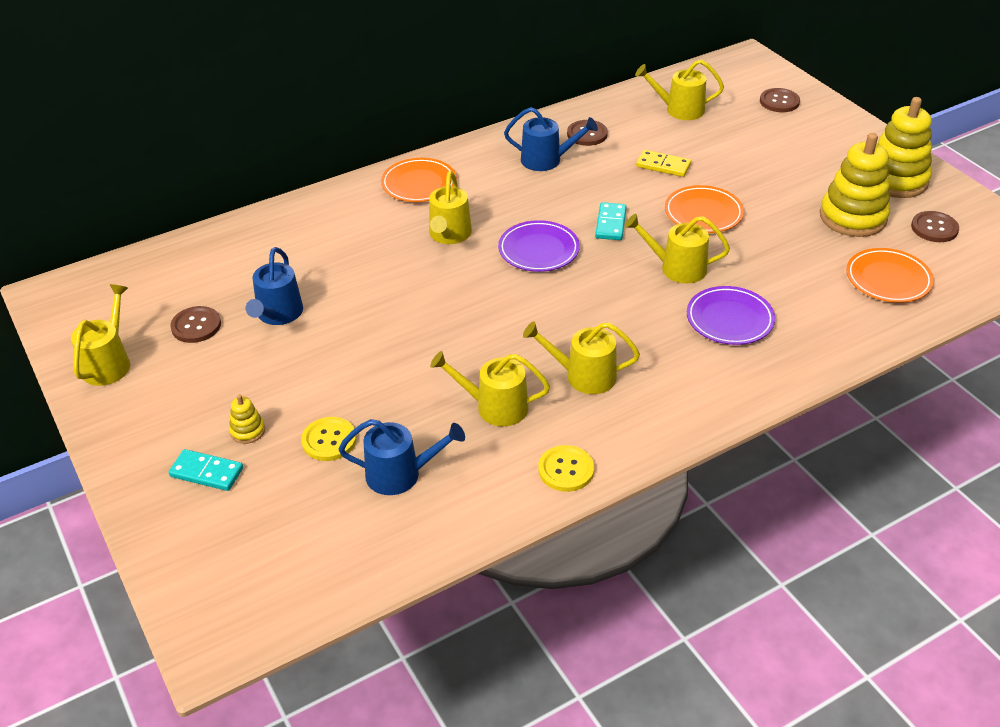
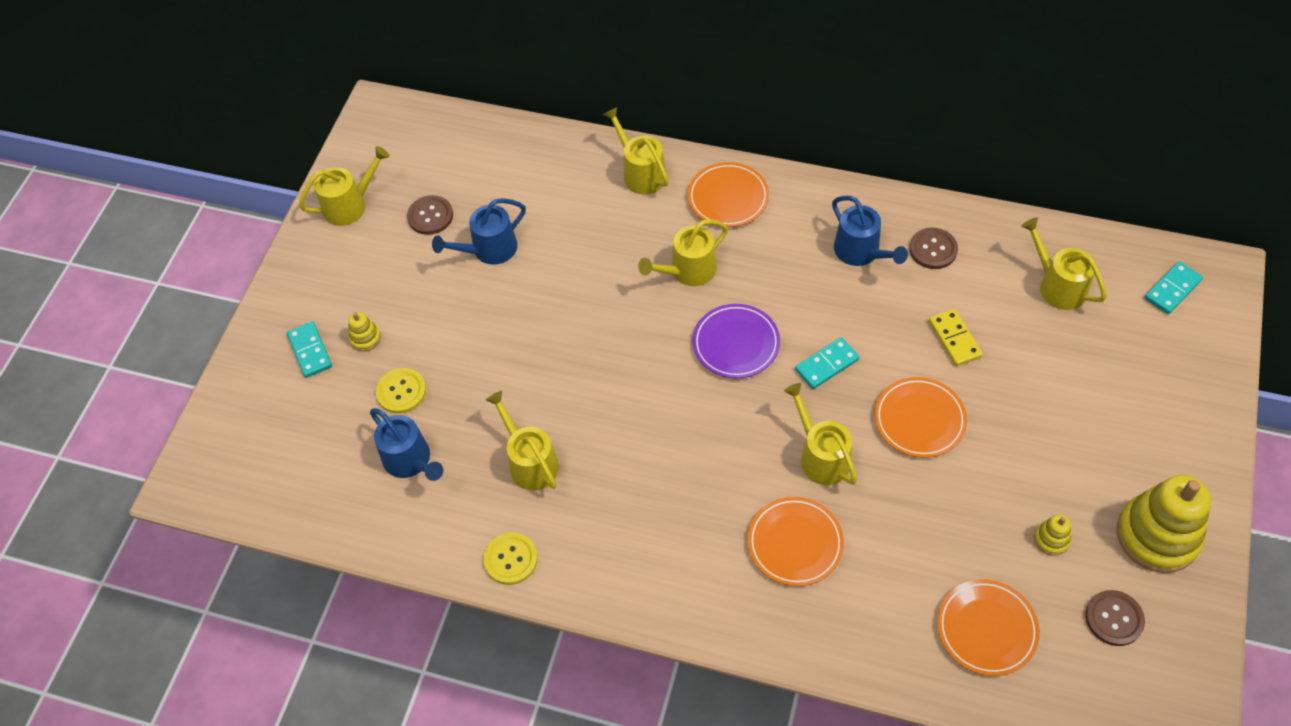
camera: 50 degrees right, 15 degrees up
(584, 376) = (620, 492): yellow watering can -> yellow watering can (641, 173)
(729, 319) = (795, 543): purple plate -> orange plate
(737, 78) = (1172, 289): none -> turquoise domino
(779, 102) = (1173, 351): brown button -> none
(853, 217) = (1051, 539): yellow stacking toy -> yellow stacking toy, size x0.43

